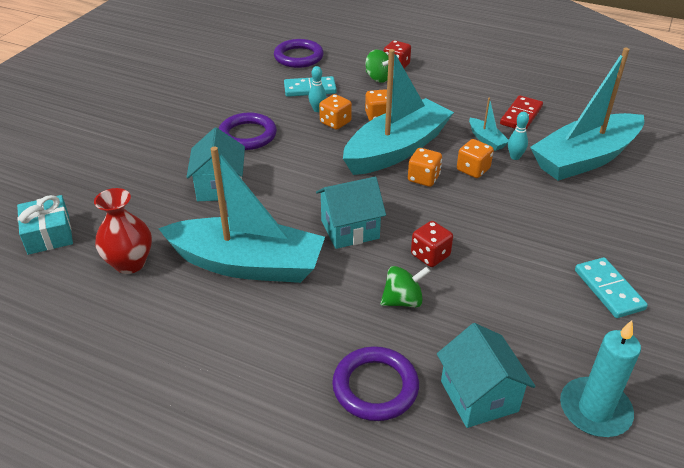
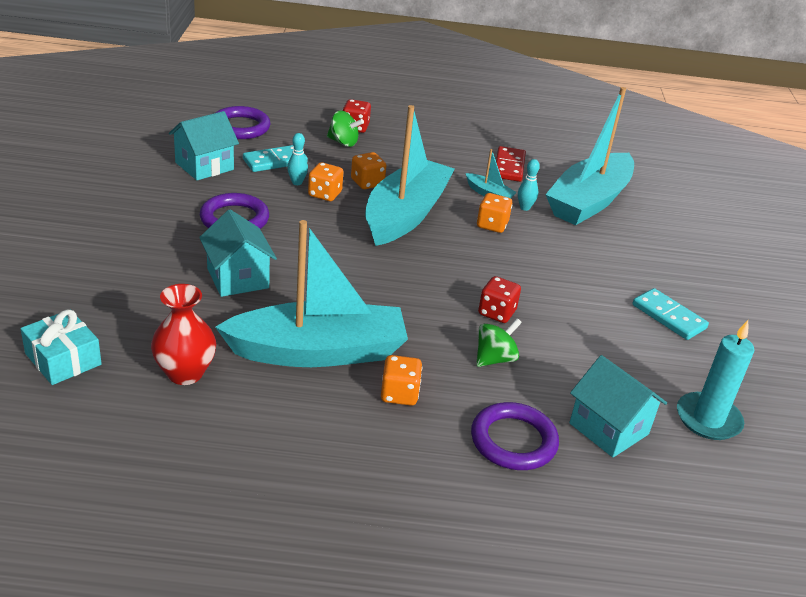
camera: 25 degrees left, 5 degrees down
(350, 229) = (404, 300): turquoise house -> turquoise house (204, 166)
(423, 178) = (449, 240): orange dice -> orange dice (399, 394)

